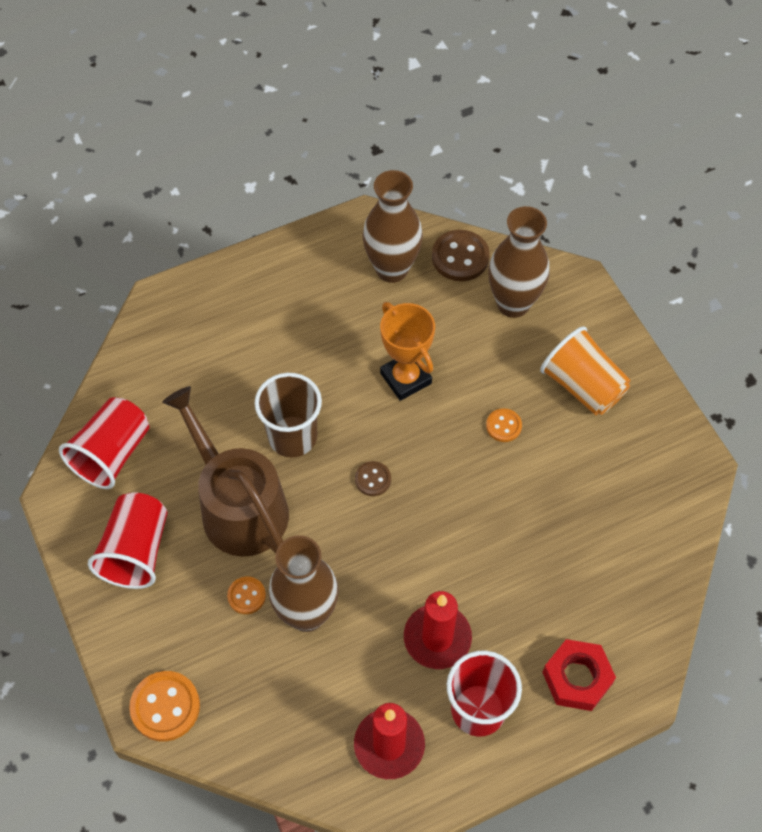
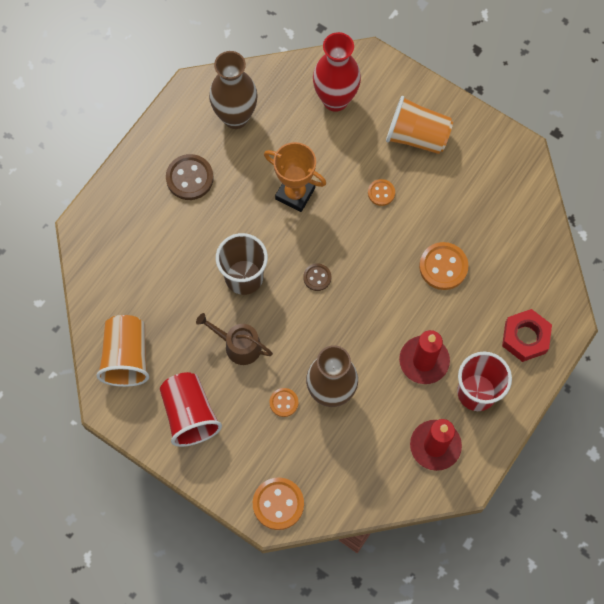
camera: 30 degrees left, 10 degrees up
(112, 454) = (126, 357): red cup -> orange cup
(238, 506) = (238, 345): brown watering can -> brown watering can, size x0.53
(460, 257) = (278, 83): brown button -> brown button (189, 178)
(513, 304) = (335, 100): brown vase -> red vase
(526, 543) = (443, 267): none -> orange button

